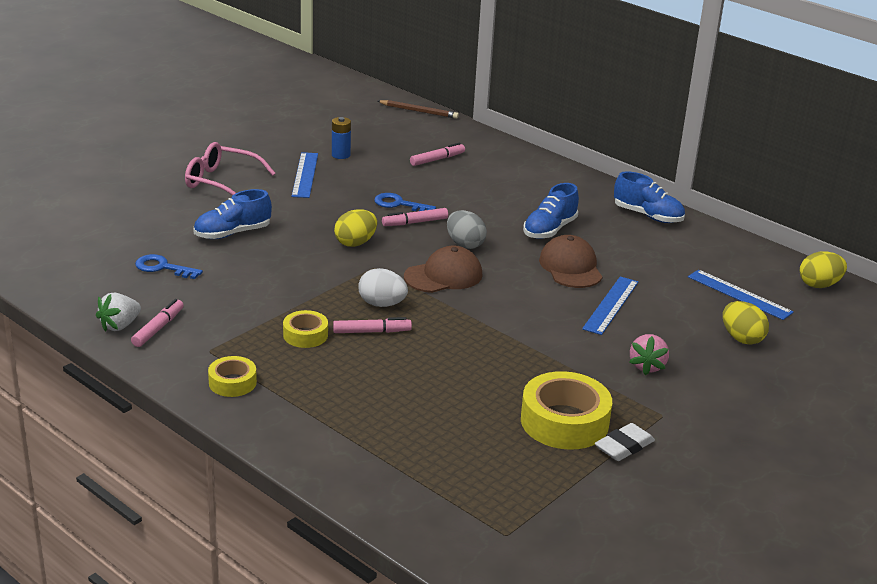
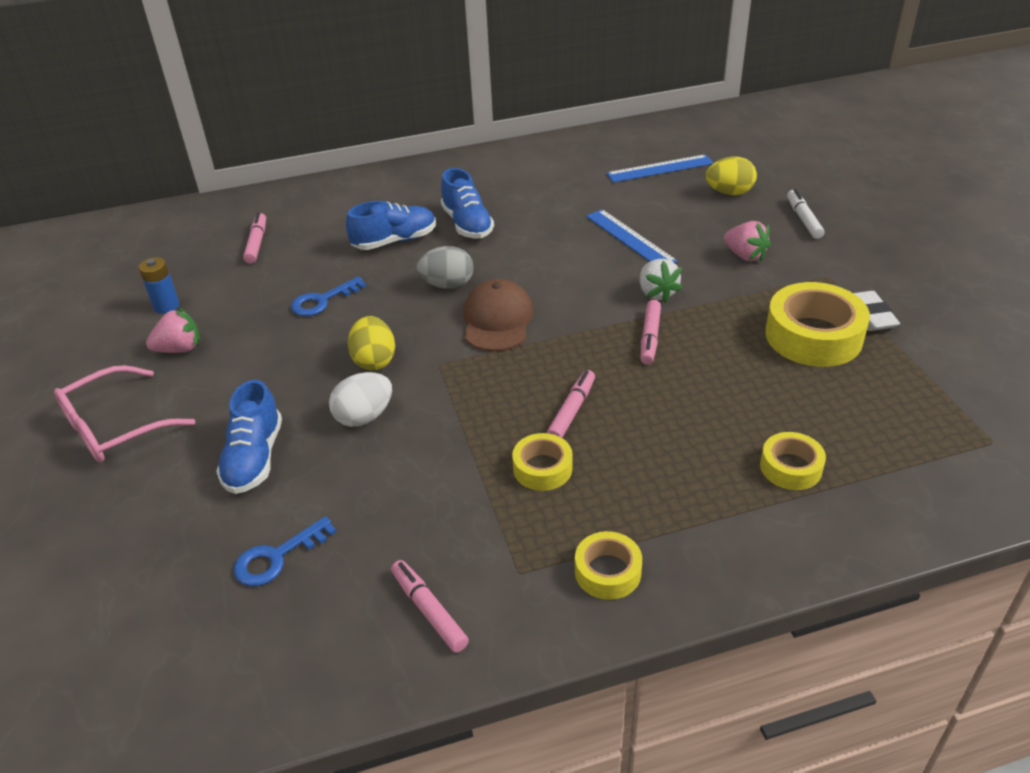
camera: 55 degrees left, 10 degrees up
(119, 325) = (391, 654): white strawberry -> white strawberry (657, 293)
(305, 175) = (180, 349): blue ruler -> pink strawberry
(382, 304) = (520, 384): white egg -> white egg (364, 417)
(390, 438) = (791, 467): none -> yellow tape
(415, 222) = (372, 303): pink marker -> pink marker (650, 337)
(419, 111) = (139, 220): brown pencil -> none
(570, 267) = (546, 237): brown cap -> none
(648, 216) = (492, 164): blue shoe -> blue shoe (395, 241)
(742, 386) = (803, 219): none -> white marker
(819, 285) = (672, 129): yellow egg -> none

